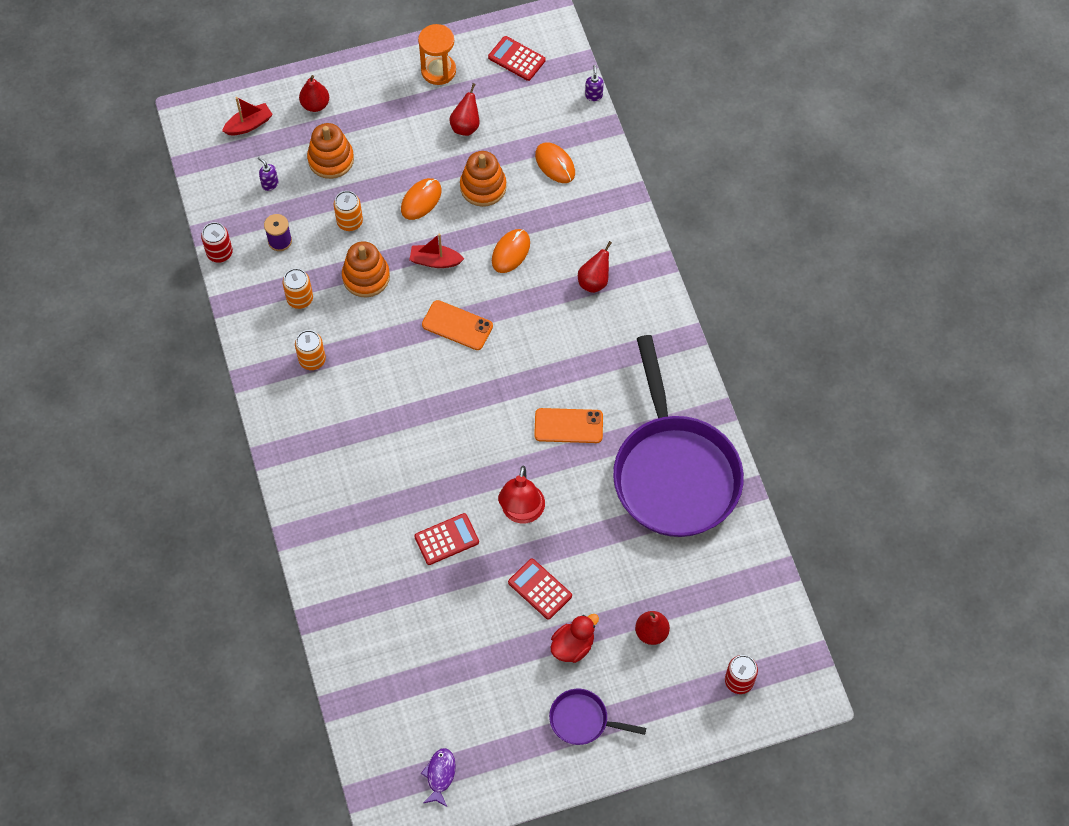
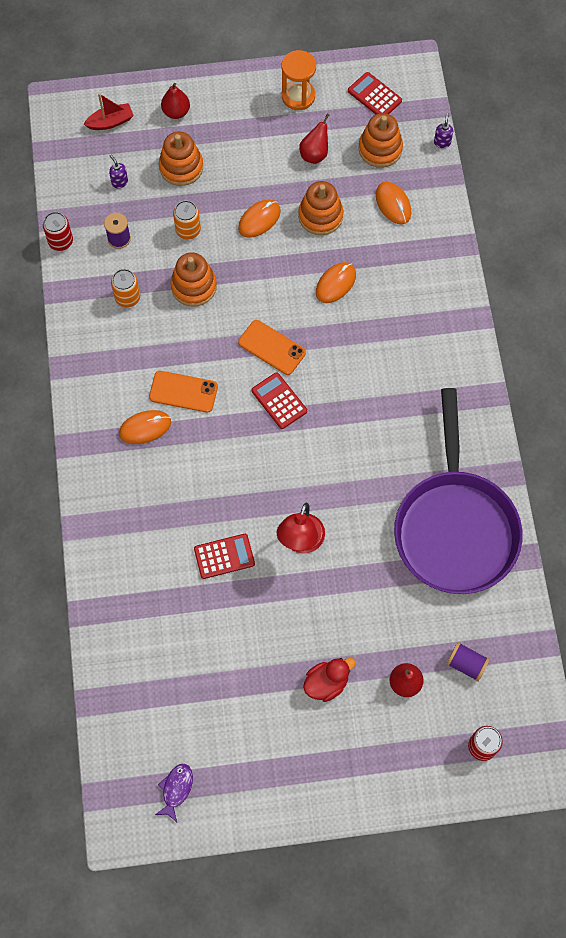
camera: 10 degrees right, 5 degrees up
(312, 360) = (128, 359): orange can -> none
(342, 425) = (145, 428): none -> orange mouse
(435, 261) = (262, 281): red boat -> none
(532, 111) = (380, 149): none -> orange stacking toy
(540, 589) = (304, 621): red calculator -> red calculator (279, 401)
(568, 426) = (361, 463): orange phone -> orange phone (183, 392)
(583, 720) = (323, 759): purple pan -> none
(594, 281) = (410, 325): red pear -> none
(709, 604) = (466, 664): none -> purple spool

